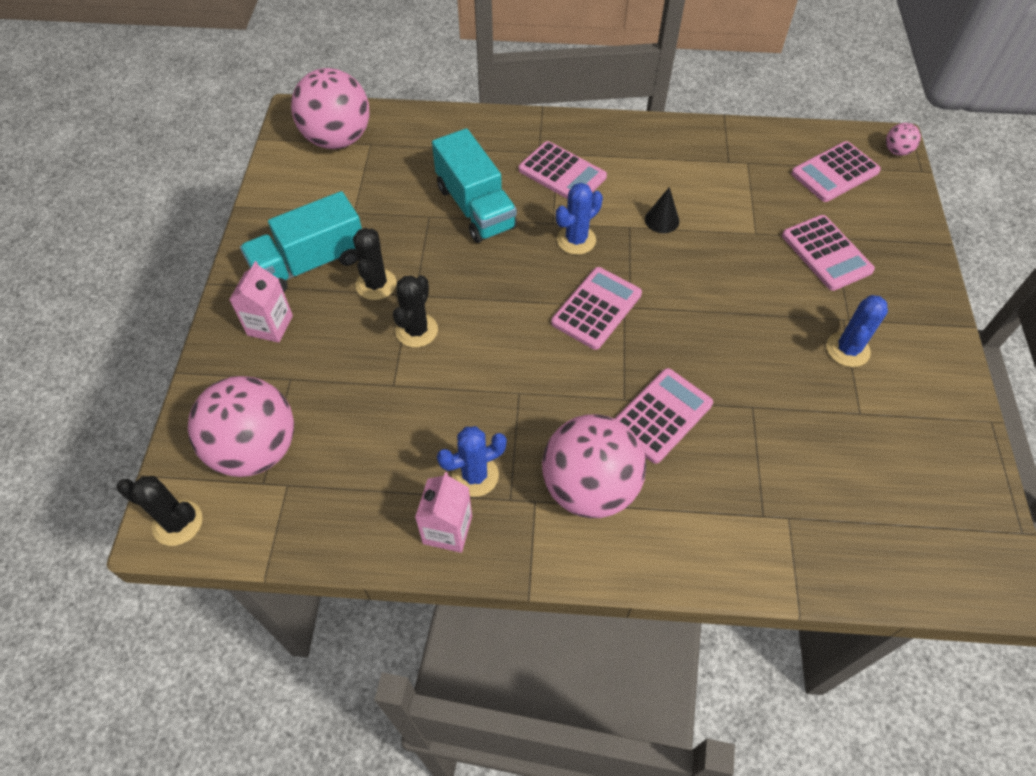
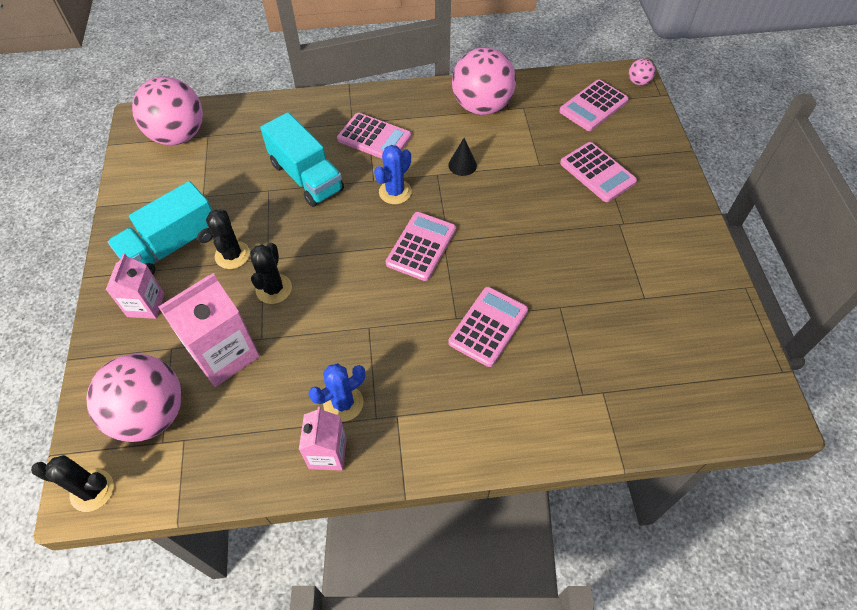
camera: 10 degrees left, 0 degrees up
(348, 395) = (224, 354): none -> pink carton
(589, 487) = (440, 396): pink ball -> pink ball (481, 106)
(847, 349) = (626, 248): blue cactus -> none

